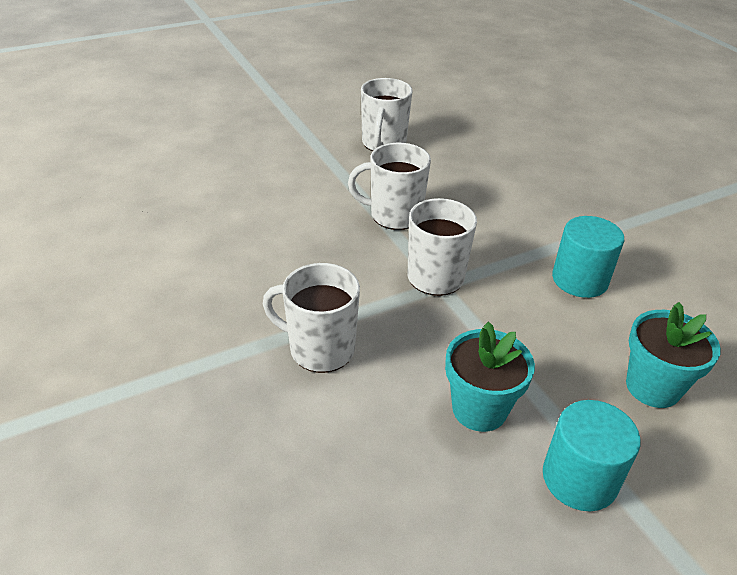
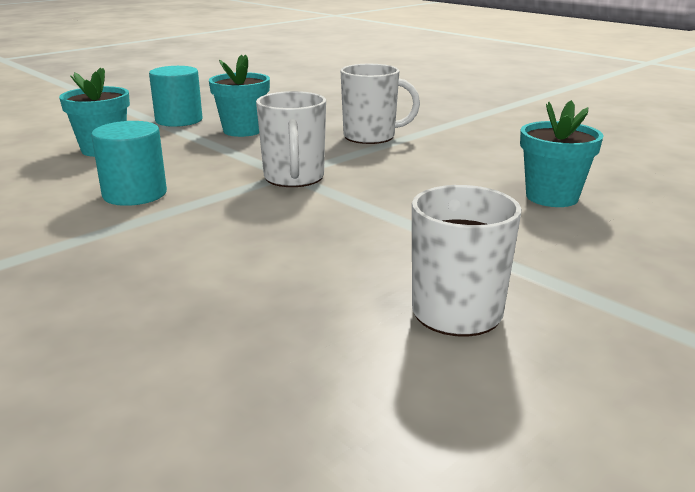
camera: 165 degrees right, 15 degrees down
(242, 208) = (552, 197): none -> turquoise flower pot
(394, 215) = (366, 216): white mug -> none

